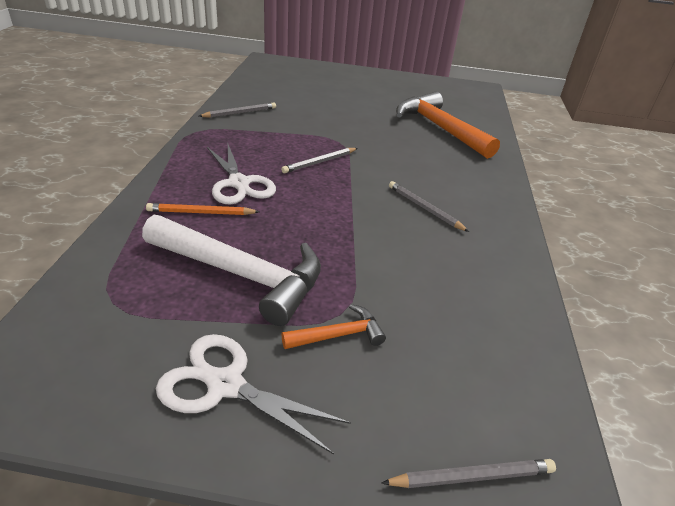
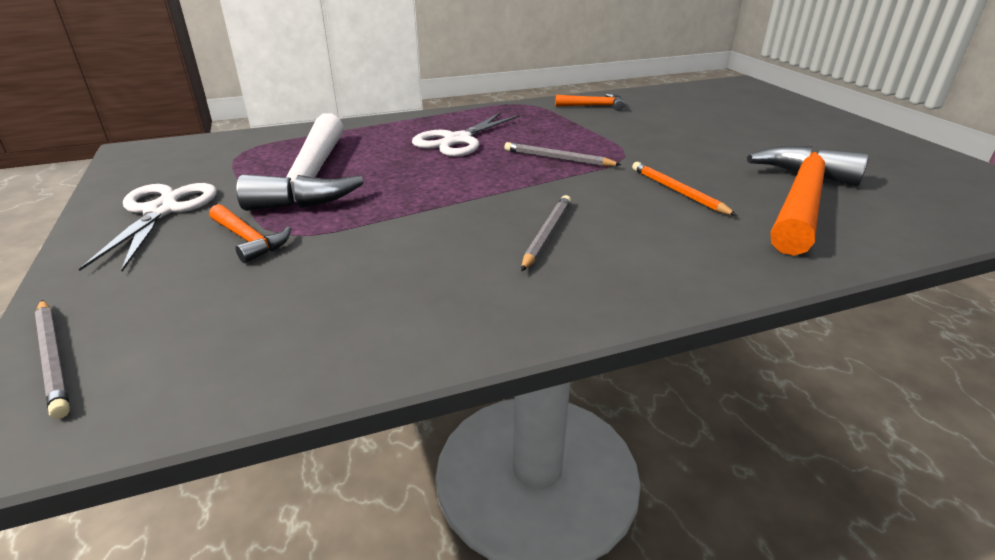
camera: 65 degrees right, 5 degrees down
(201, 212) = (390, 141): orange pencil -> orange pencil (677, 191)
(240, 113) = (594, 106): grey pencil -> orange hammer

